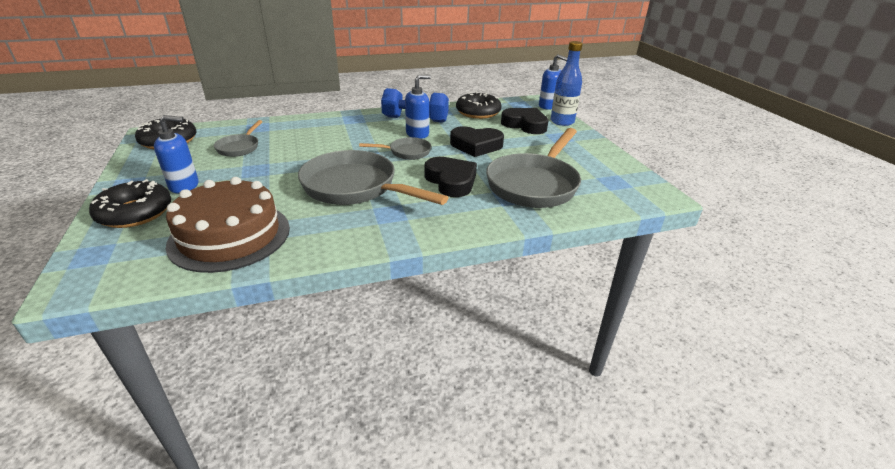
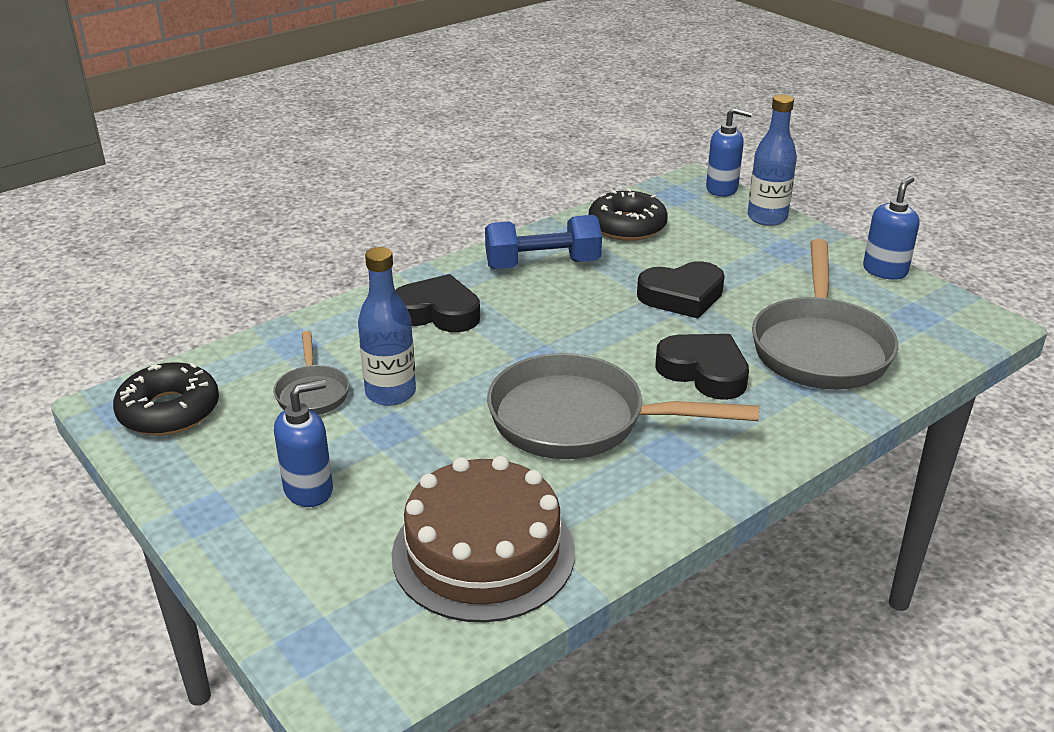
camera: 20 degrees left, 0 degrees up
(135, 213) = (289, 559): black donut -> none
(275, 155) = (390, 393): none -> blue bottle
(406, 152) = (591, 335): grey pan -> none
(417, 134) = (574, 294): blue soap dispenser -> blue soap dispenser (885, 271)
(525, 125) = (719, 237): black heart -> black heart (438, 312)

